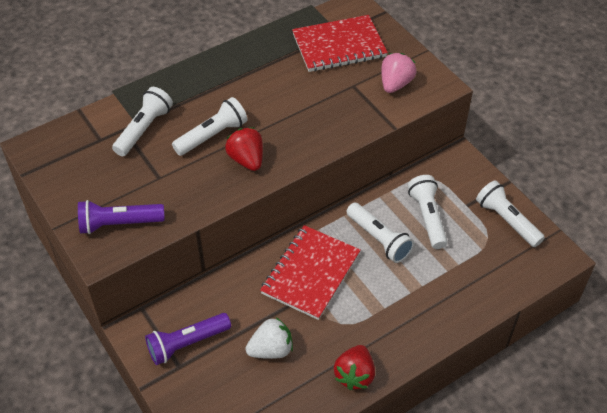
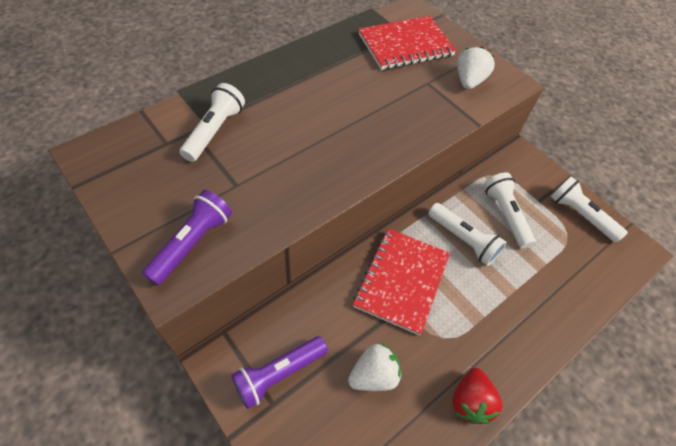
camera: 10 degrees left, 5 degrees up
(119, 224) = (192, 243): purple flashlight -> purple flashlight turned 135 degrees clockwise
(212, 135) = (290, 136): white flashlight -> none
(247, 160) = (331, 162): red strawberry -> none
(395, 84) = (469, 81): pink strawberry -> white strawberry

